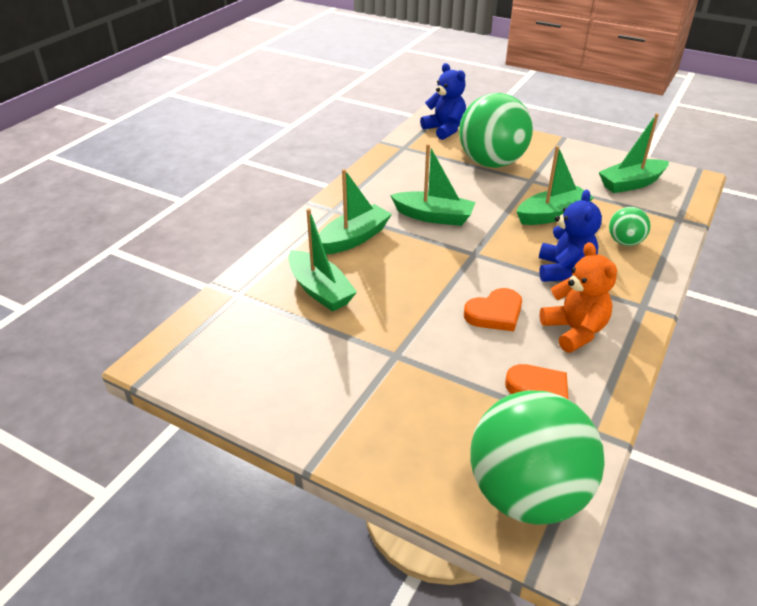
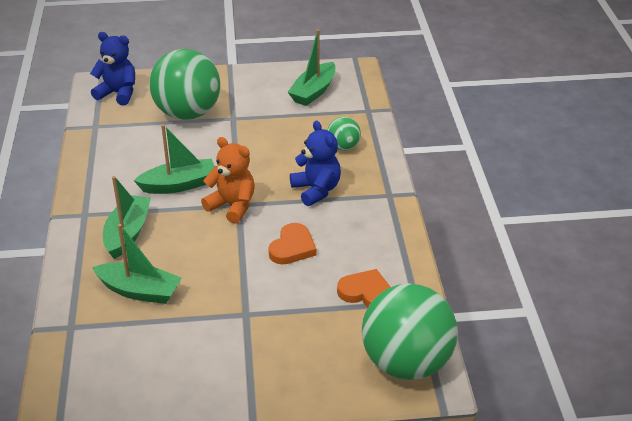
camera: 35 degrees left, 0 degrees up
(552, 215) = (273, 144): green boat -> none
(574, 331) = (357, 235): orange teddy bear -> orange teddy bear (232, 206)

